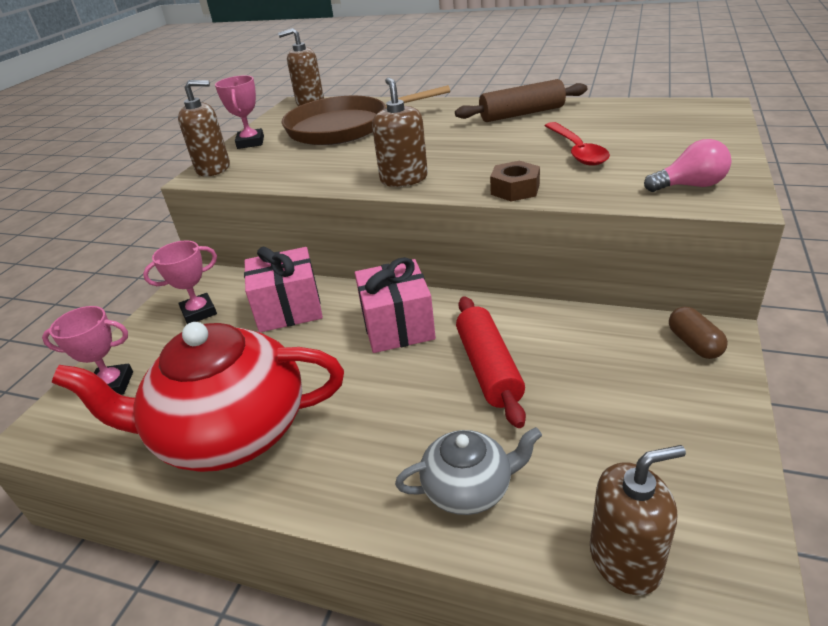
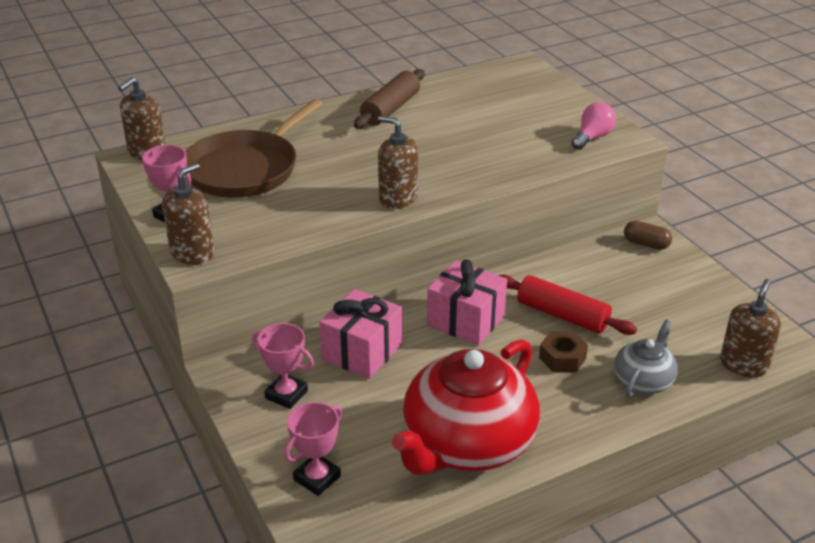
camera: 50 degrees left, 0 degrees up
(199, 312) = (286, 394): pink trophy -> pink trophy turned 75 degrees counterclockwise
(515, 189) = (493, 177): brown nut -> brown nut (562, 358)
(576, 151) = (485, 132): red spoon -> none

